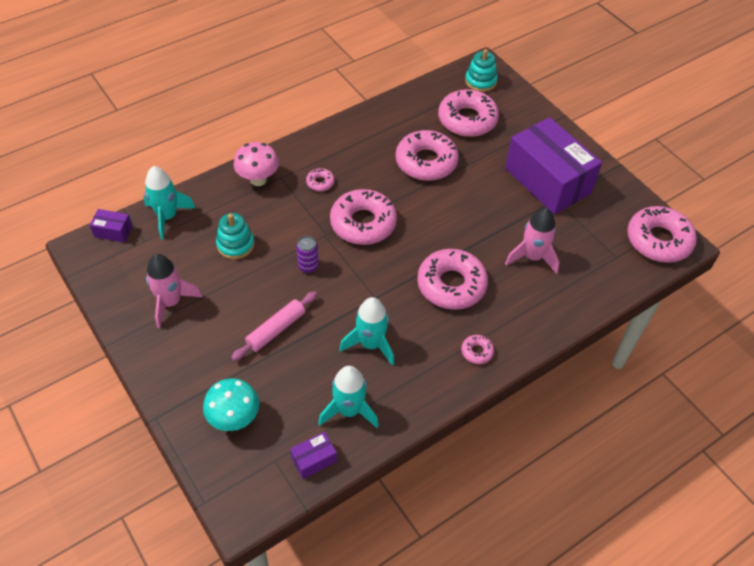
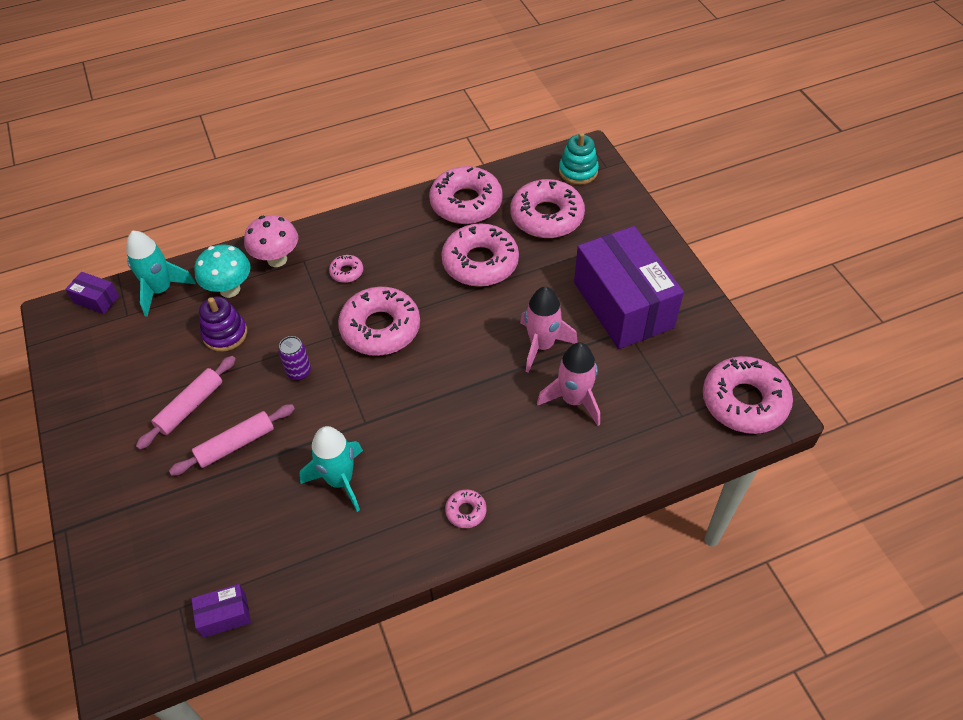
camera: 15 degrees right, 0 degrees up
(171, 302) = (129, 392): pink rocket -> pink rocket (542, 345)
(227, 306) = (190, 407): none -> pink rolling pin
(234, 419) = (151, 547): turquoise mushroom -> turquoise mushroom (230, 289)
(235, 245) = (225, 334): turquoise stacking toy -> purple stacking toy
(349, 410) = (287, 560): turquoise rocket -> none
(451, 285) = (461, 420): pink donut -> pink donut (466, 203)

